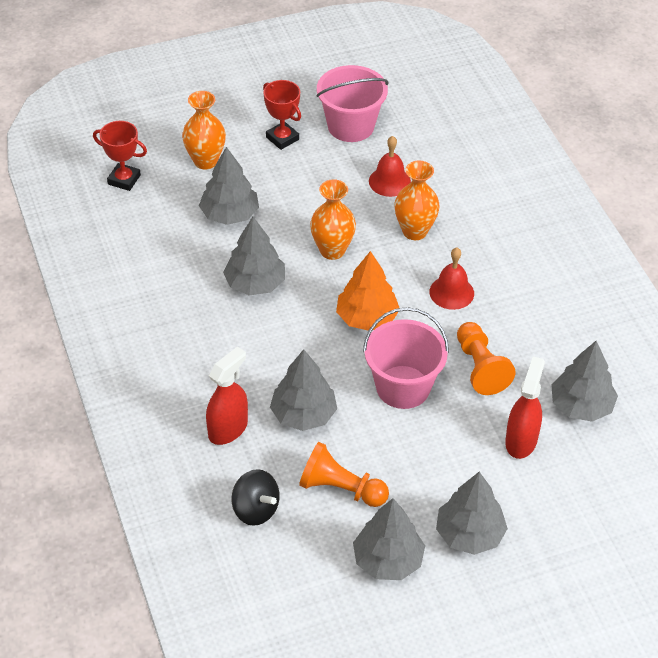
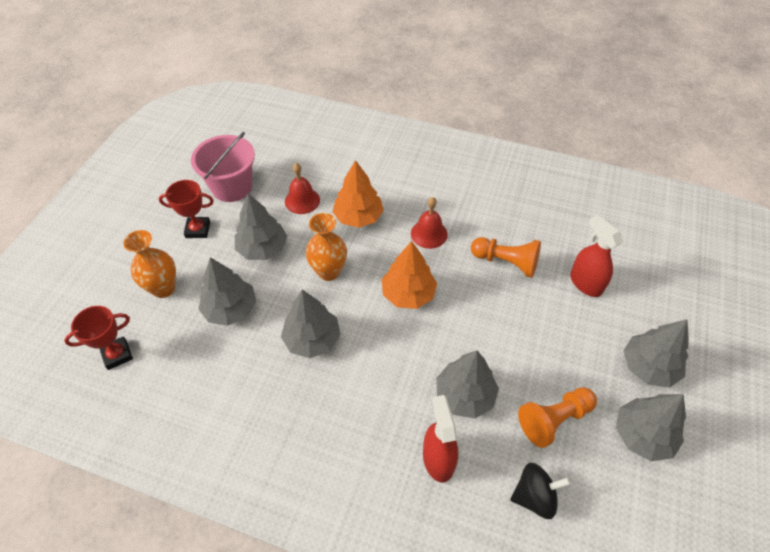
camera: 50 degrees left, 5 degrees up
(403, 387) = (488, 316): pink bucket -> none
(414, 231) = (358, 217): orange vase -> orange tree
(581, 406) = (578, 234): grey tree -> grey tree (263, 248)

